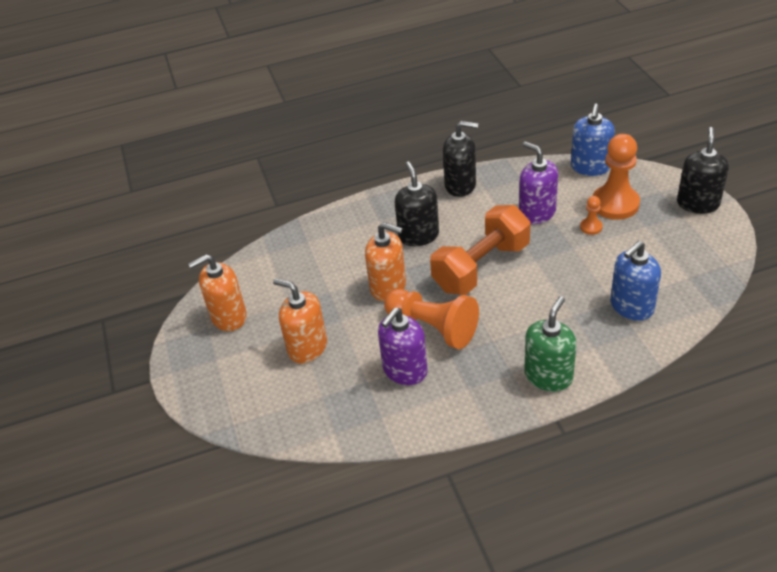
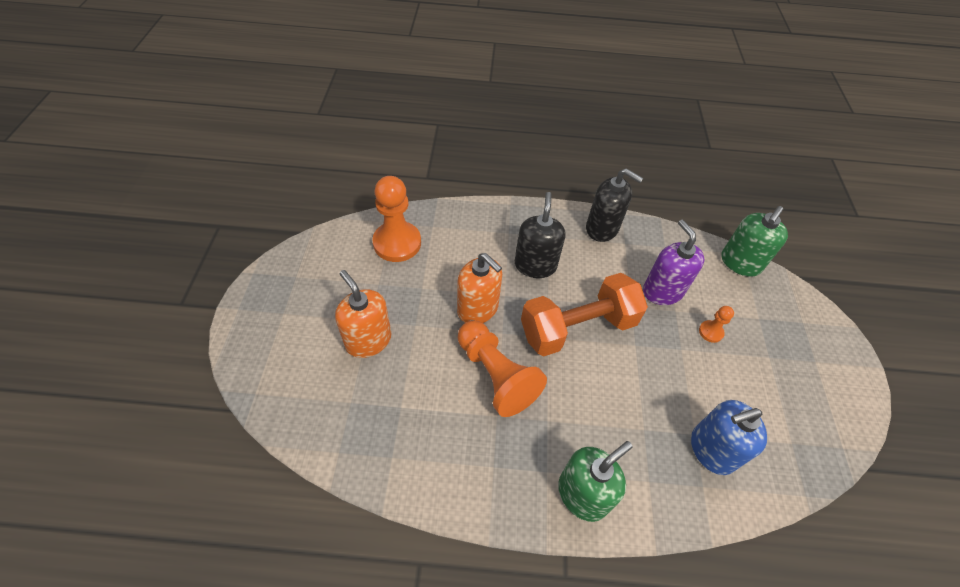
camera: 15 degrees right, 10 degrees up
(229, 317) = (320, 273): orange soap dispenser -> none
(405, 370) = (443, 412): purple soap dispenser -> none
(590, 167) = (740, 263): blue soap dispenser -> green soap dispenser
(615, 204) = (748, 316): orange pawn -> orange pawn (397, 243)
(698, 203) = (839, 355): black soap dispenser -> none

